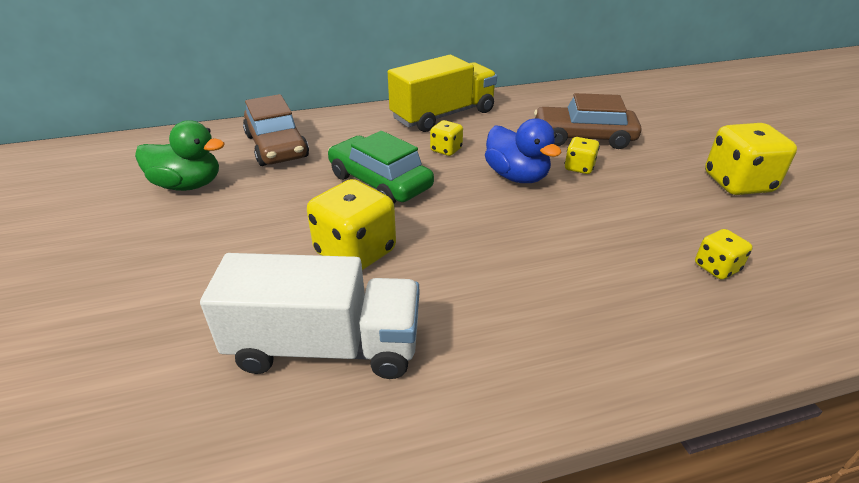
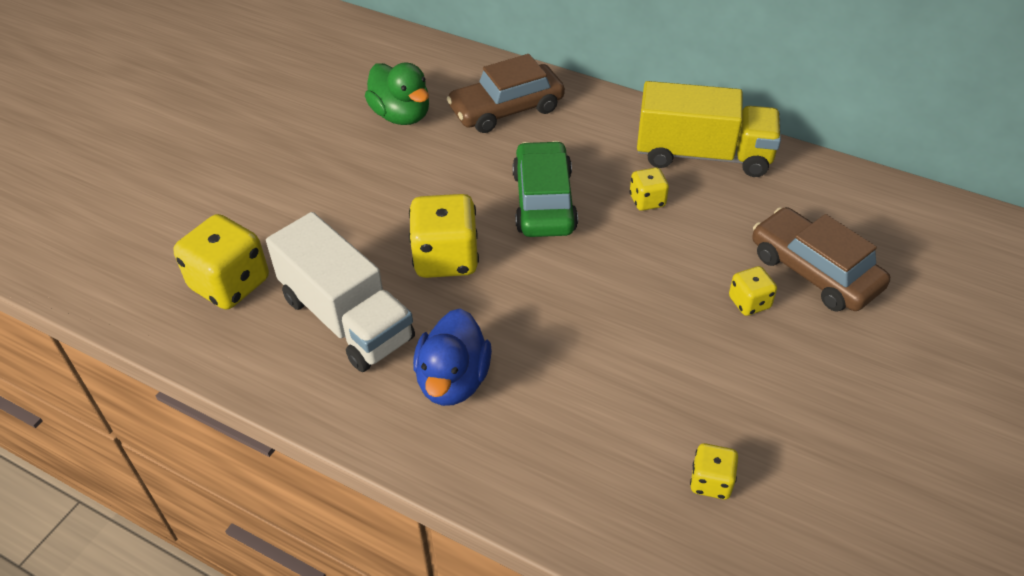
camera: 45 degrees right, 10 degrees up
(276, 146) = (506, 109): brown car -> brown car turned 45 degrees clockwise
(516, 176) = (671, 272): blue duck -> blue duck (453, 380)
(738, 183) = (898, 433): yellow dice -> yellow dice (230, 284)

